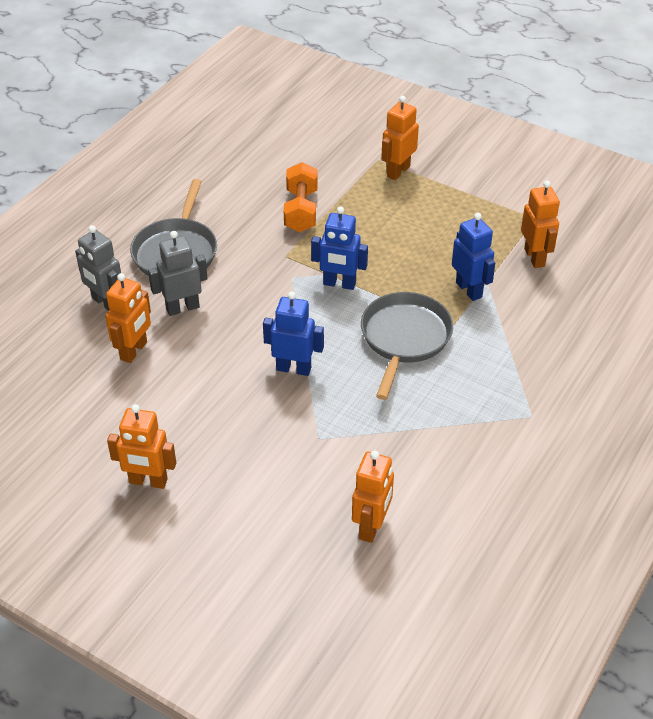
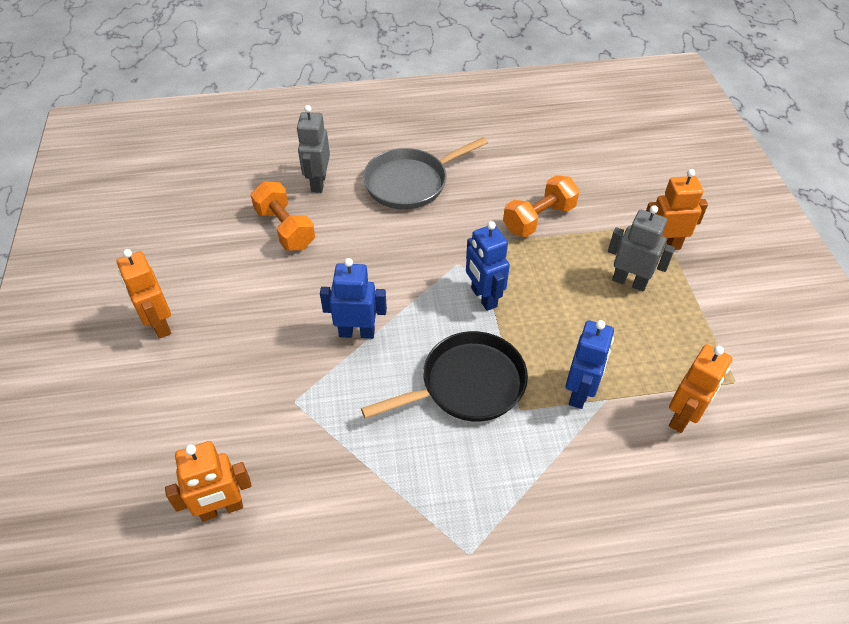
camera: 50 degrees right, 5 degrees up
(134, 351) = (285, 229): orange robot -> orange dumbbell
(182, 308) = (356, 224): grey robot -> grey robot (629, 282)
(293, 368) = (357, 332): blue robot -> blue robot turned 60 degrees counterclockwise
(404, 338) = (467, 384): grey pan -> black pan

